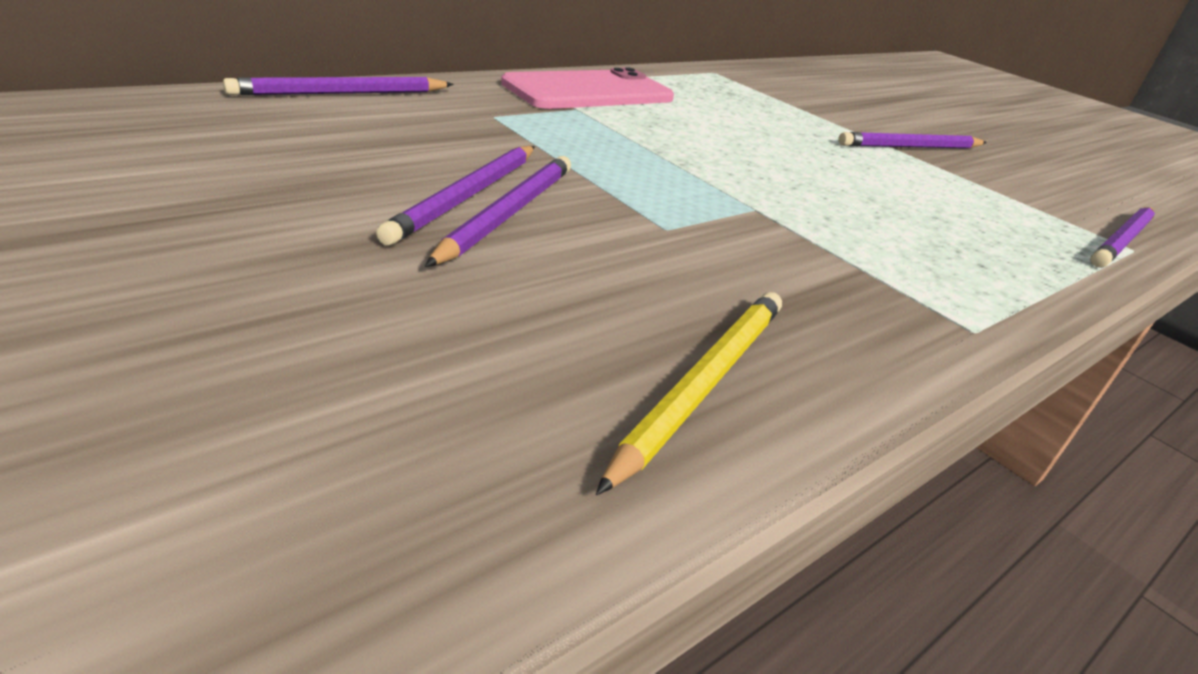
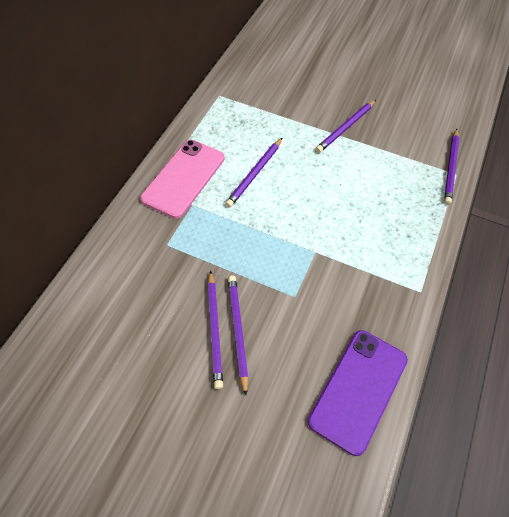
camera: 25 degrees left, 25 degrees up
(342, 93) = (91, 276): purple pencil -> purple pencil (255, 174)
(702, 383) = (358, 390): yellow pencil -> purple phone

